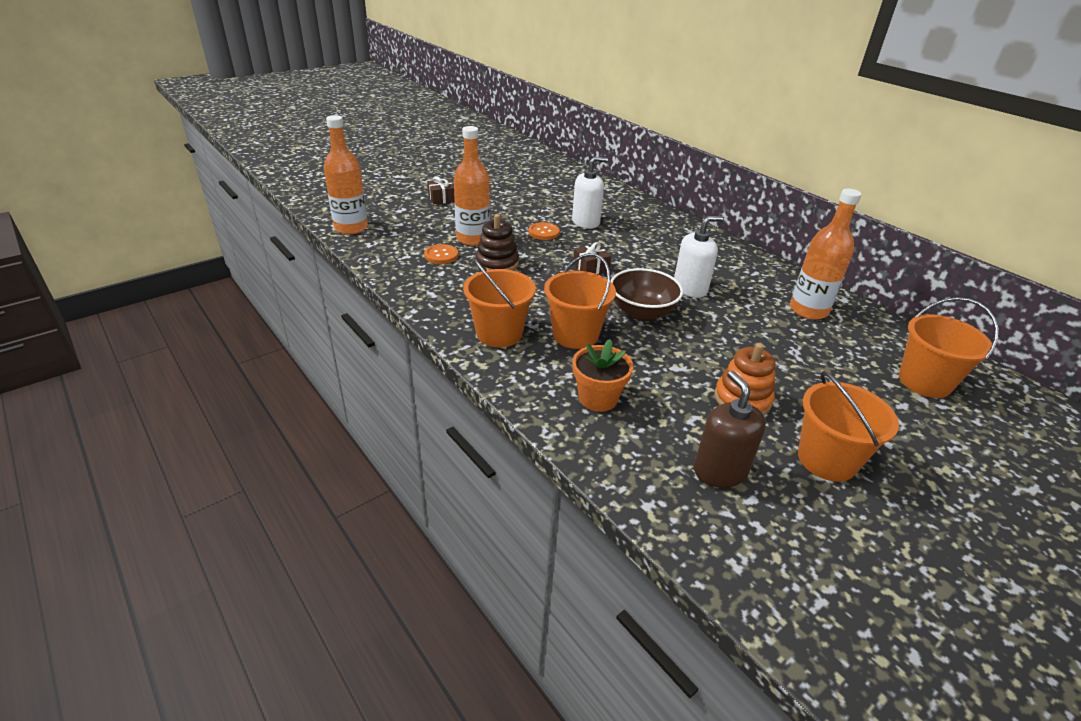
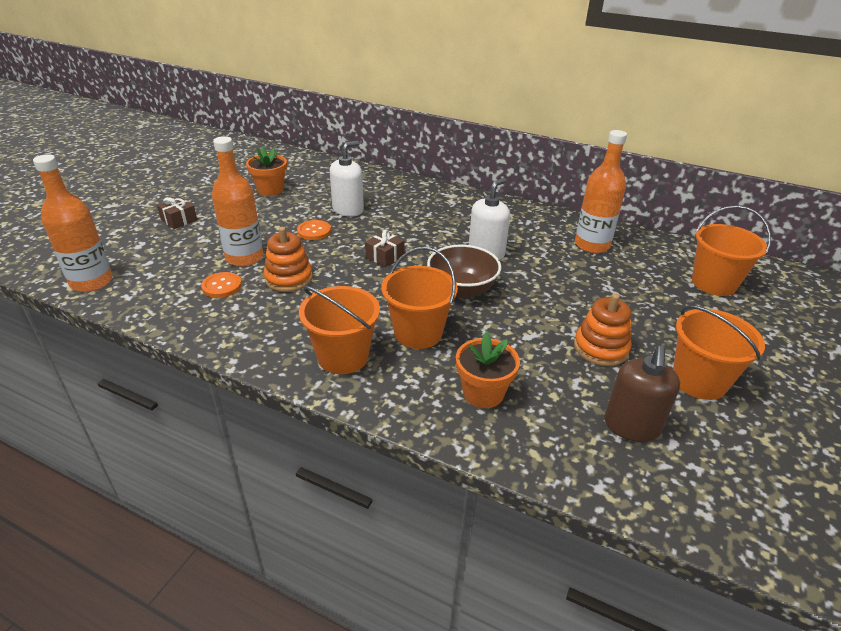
camera: 25 degrees left, 0 degrees up
(497, 263) = (289, 278): brown stacking toy -> orange stacking toy
(530, 191) = (270, 190): none -> orange flower pot
(720, 471) = (631, 426): brown soap dispenser -> brown soap dispenser turned 120 degrees counterclockwise

